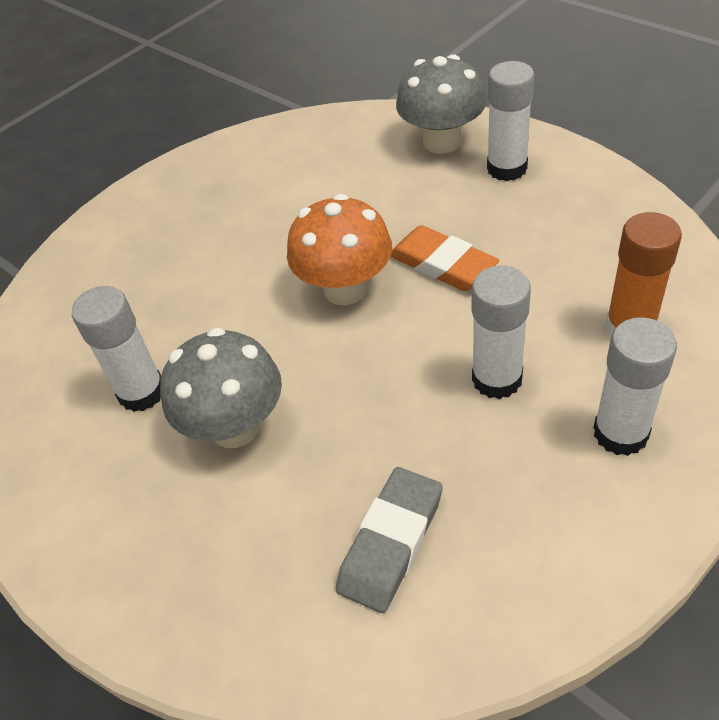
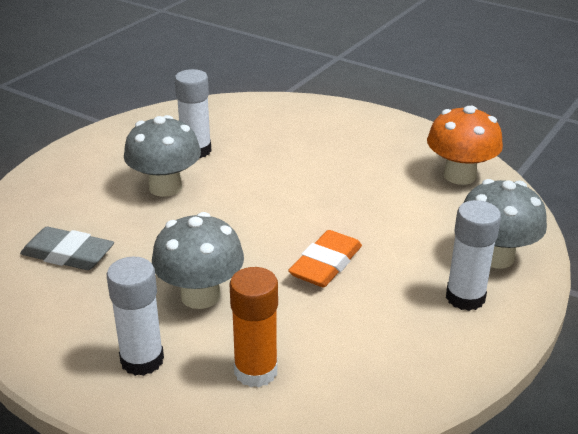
camera: 75 degrees right, 15 degrees down
(345, 289) = (293, 219): orange mushroom -> orange mushroom (459, 176)
(497, 379) = (200, 295): white glue stick -> grey mushroom

